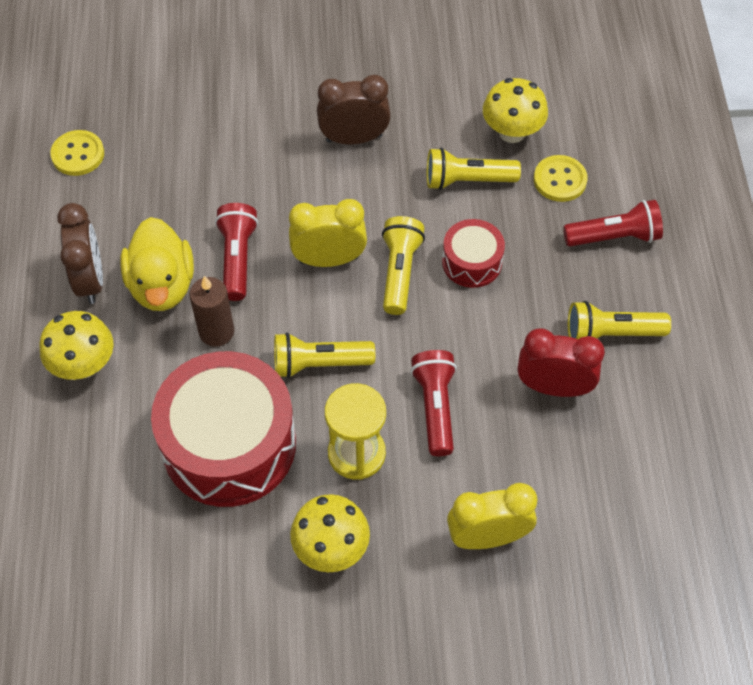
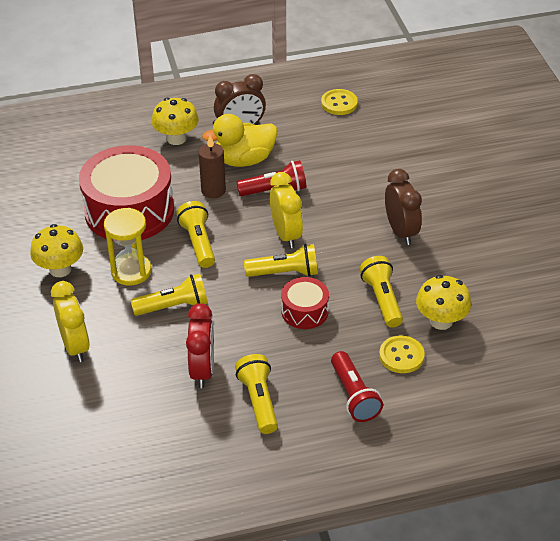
camera: 80 degrees right, 15 degrees down
(435, 407) = (173, 306): red flashlight -> yellow flashlight

